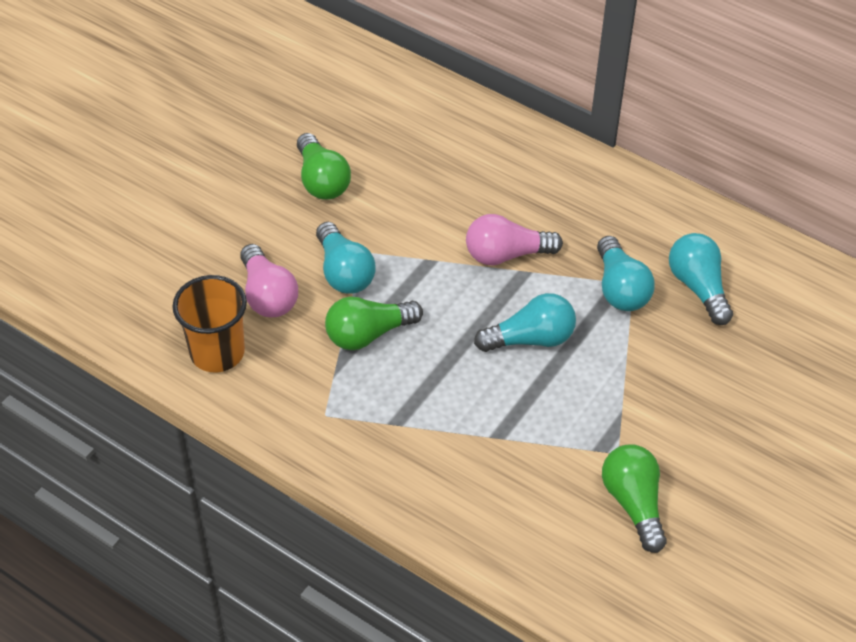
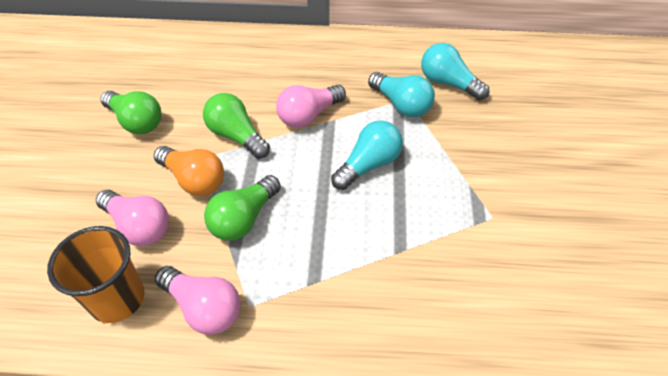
camera: 30 degrees left, 0 degrees up
(285, 397) = (204, 308): none -> pink light bulb
(344, 272) = (194, 180): turquoise light bulb -> orange light bulb
(633, 503) = (535, 250): green light bulb -> green light bulb (236, 136)

